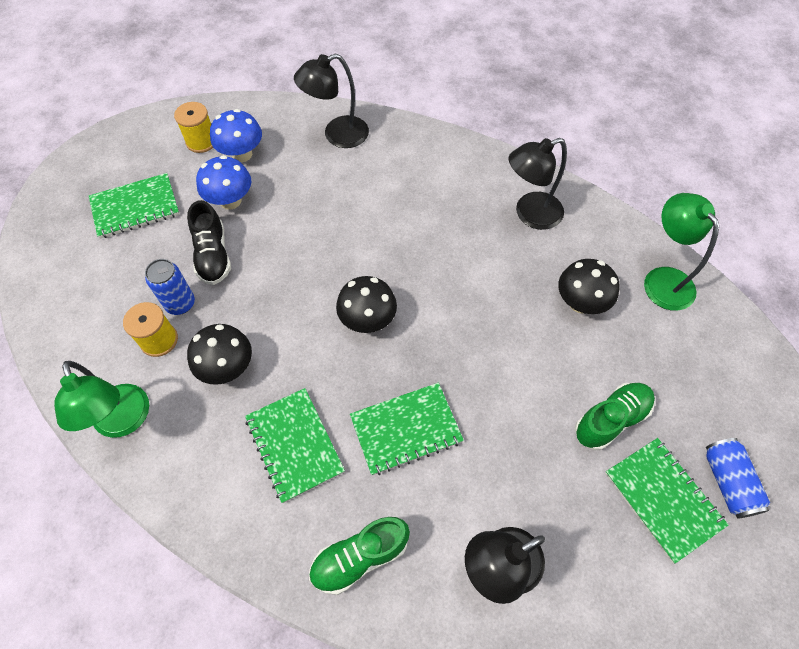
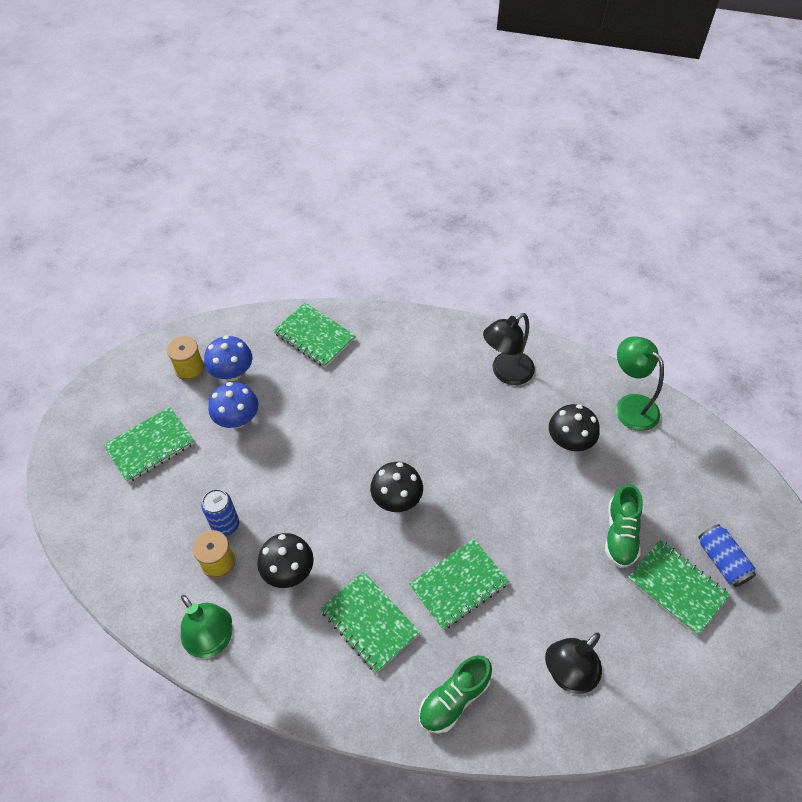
camera: 15 degrees left, 5 degrees down
(213, 255) = (239, 474): black shoe -> none
(337, 135) = (314, 336): black lamp -> green notebook
(611, 420) = (620, 534): green shoe -> green shoe turned 150 degrees clockwise

